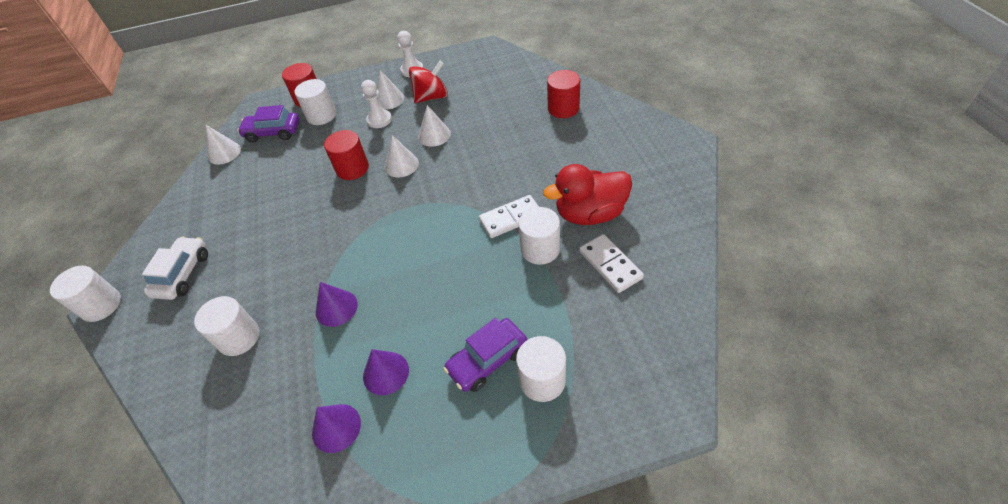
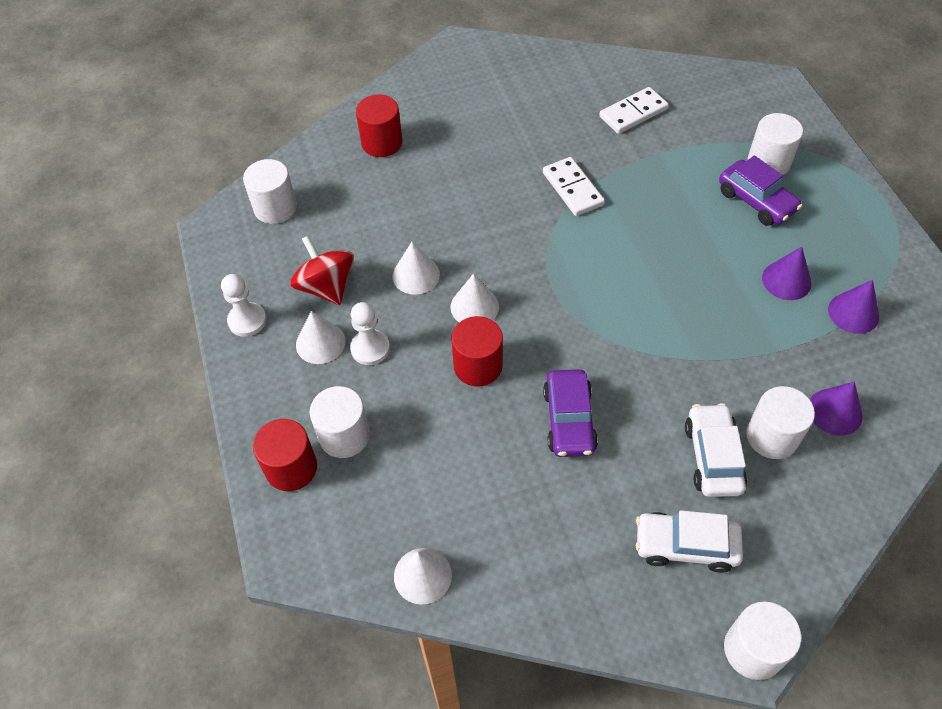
camera: 95 degrees left, 5 degrees up
(238, 296) = (712, 457): none -> white car
(273, 132) = (378, 505): purple car -> purple car (569, 420)
(336, 308) = (715, 340): purple cone -> purple cone (835, 411)
(540, 249) = (616, 164): white cylinder -> white cylinder (275, 208)
(589, 214) = (565, 125): red duck -> none

